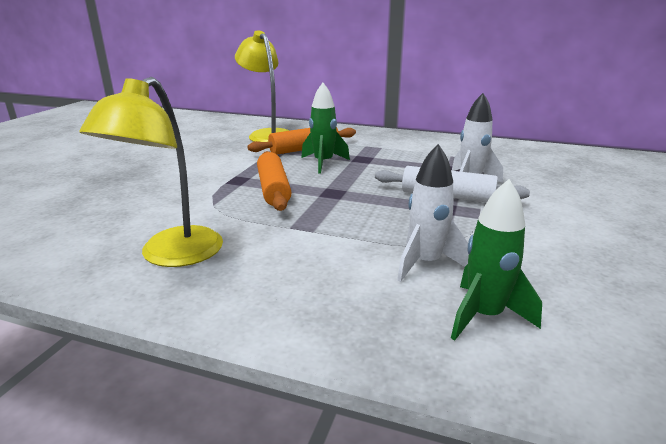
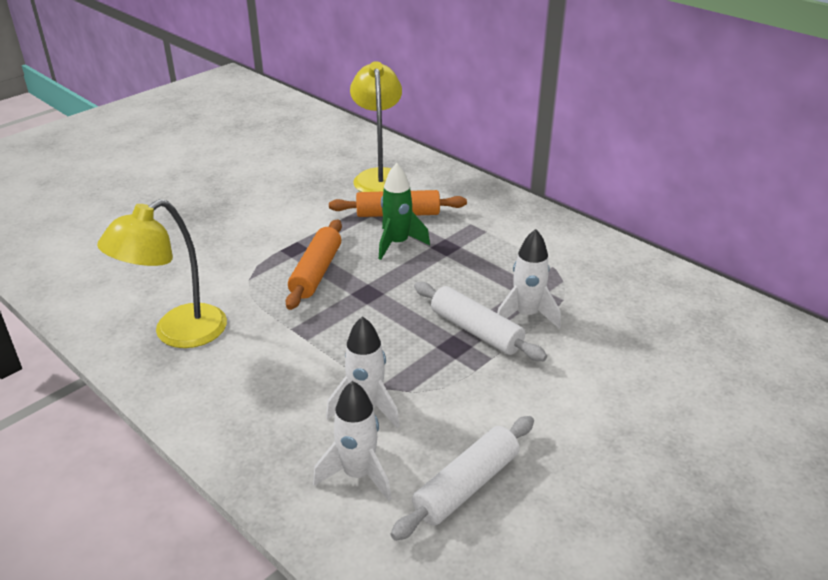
camera: 25 degrees right, 10 degrees up
(484, 316) = (358, 474): green rocket -> white rocket
(585, 294) = (466, 485): none -> white rolling pin

